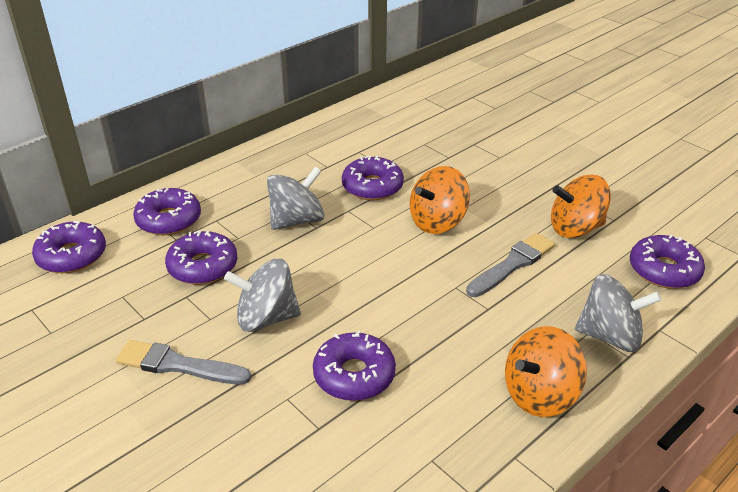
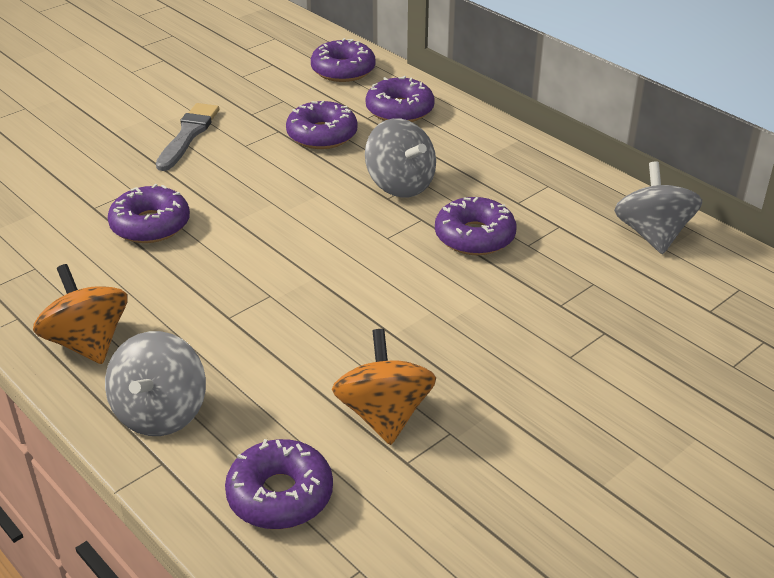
camera: 90 degrees right, 0 degrees up
(266, 318) = (239, 174): grey spinning top -> grey spinning top (652, 234)
(437, 222) = (398, 287): orange spinning top -> none
(512, 264) = (307, 344): grey brush -> none

